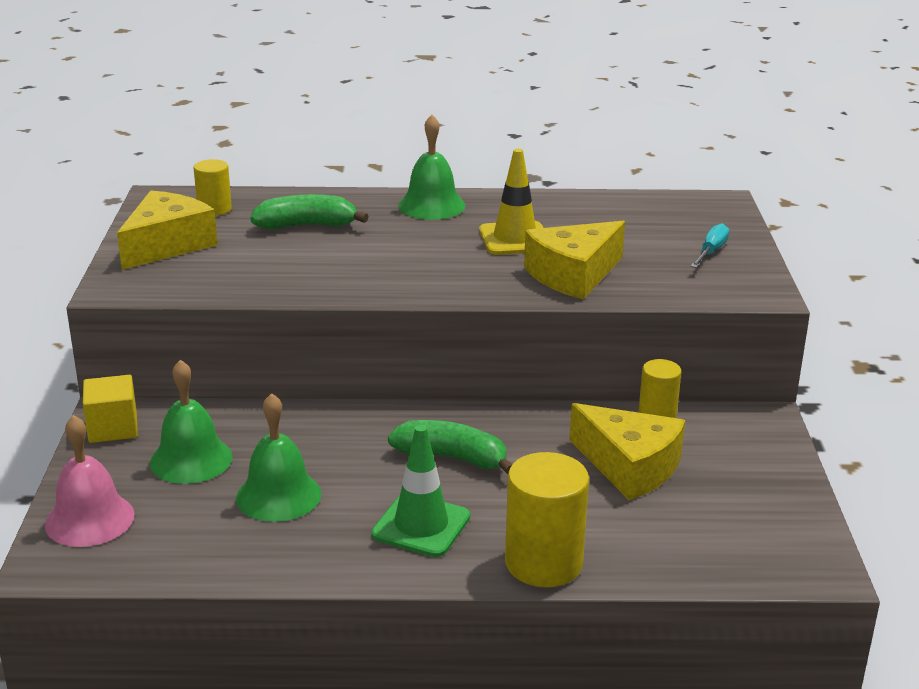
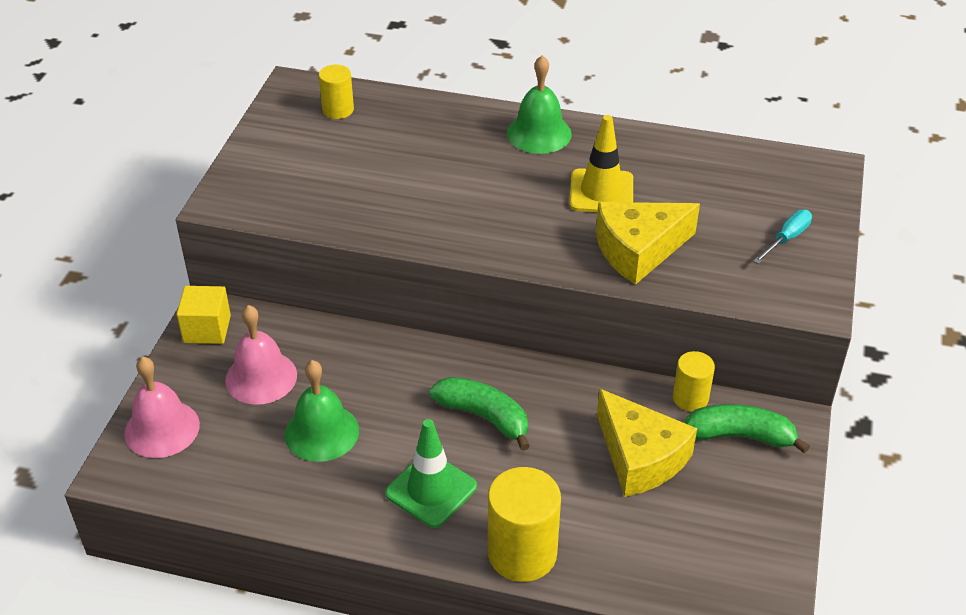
camera: 15 degrees right, 15 degrees up
(167, 245) = (282, 152): yellow cheese -> none
(191, 459) = (261, 377): green bell -> pink bell
(307, 226) = (414, 145): green banana -> green banana (740, 436)

